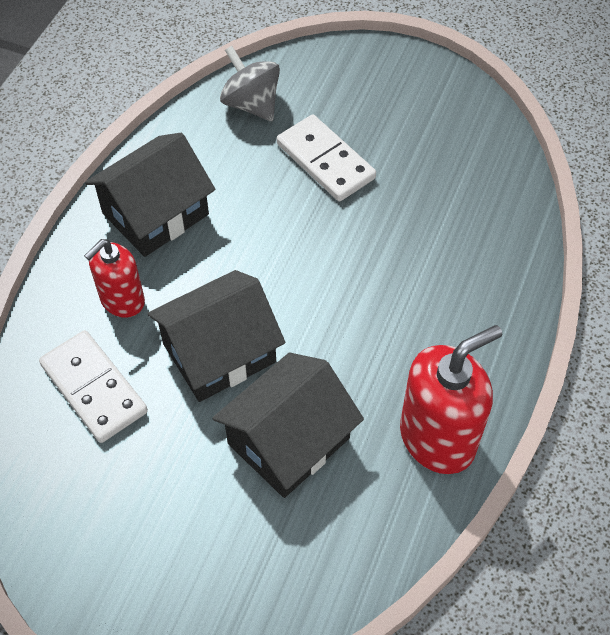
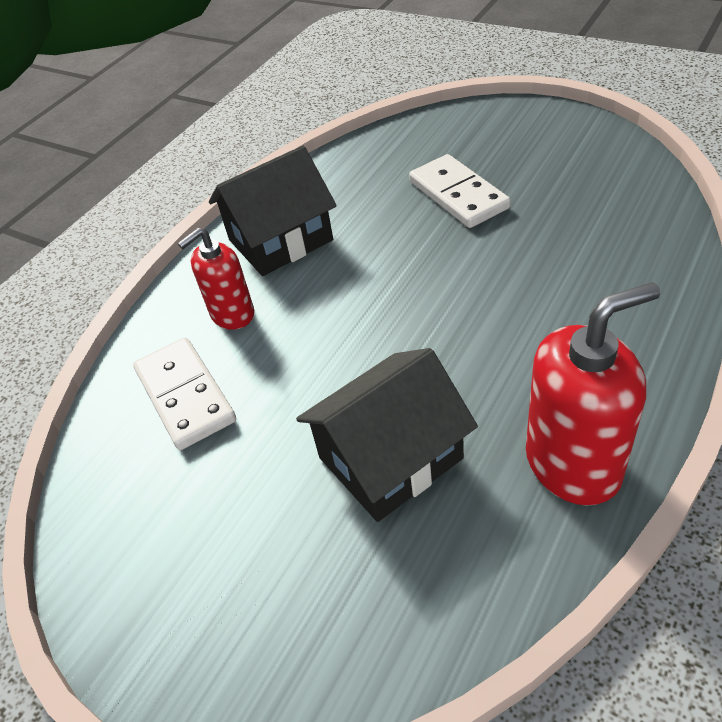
camera: 15 degrees right, 10 degrees down
(219, 353) = (324, 365): black house -> none
(251, 104) = (389, 151): grey spinning top -> none

